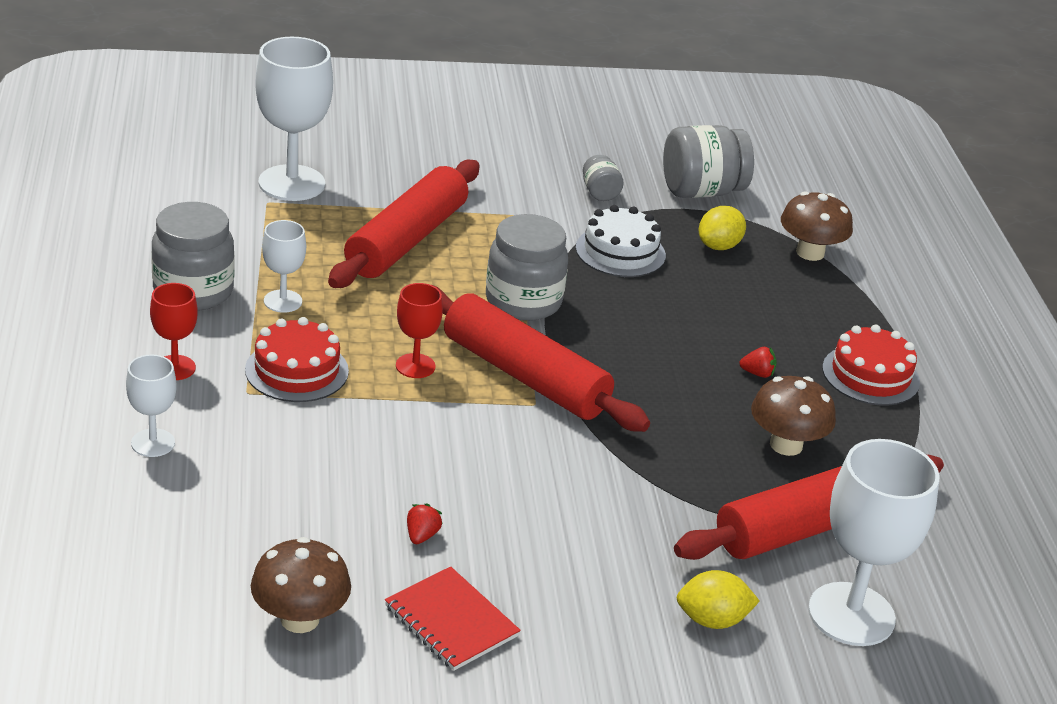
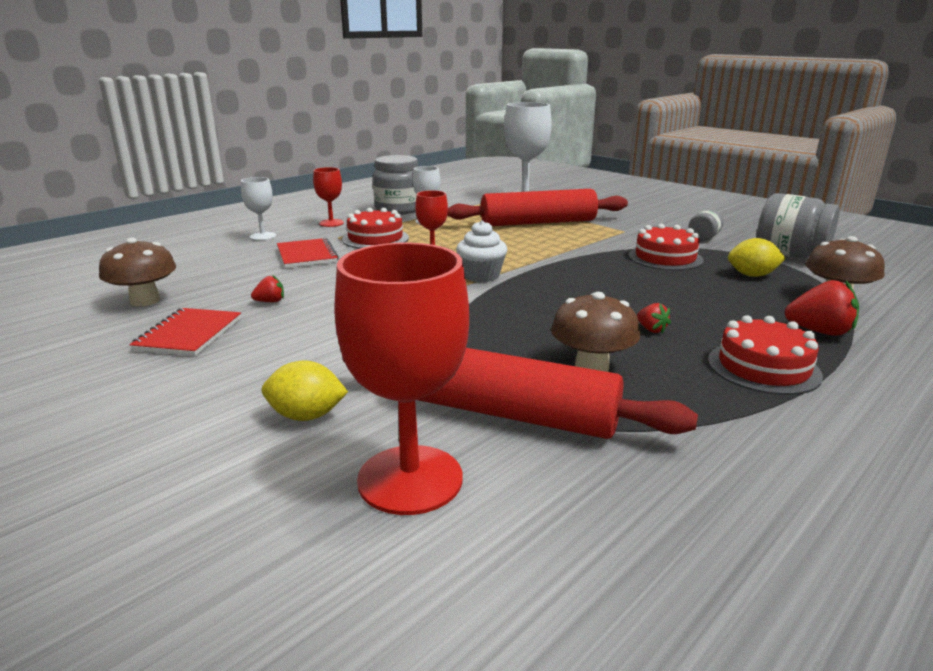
camera: 55 degrees right, 10 degrees down
(290, 445) = (307, 255): none -> red notebook
(523, 301) = (551, 255): grey jar -> none
(524, 376) = (481, 276): red rolling pin -> white cupcake
(620, 251) = (665, 258): white cake -> red cake
(712, 620) = (306, 416): yellow lemon -> yellow lemon turned 45 degrees counterclockwise
(850, 308) = (819, 332): none -> red strawberry
(851, 614) = (410, 479): white goblet -> red goblet

